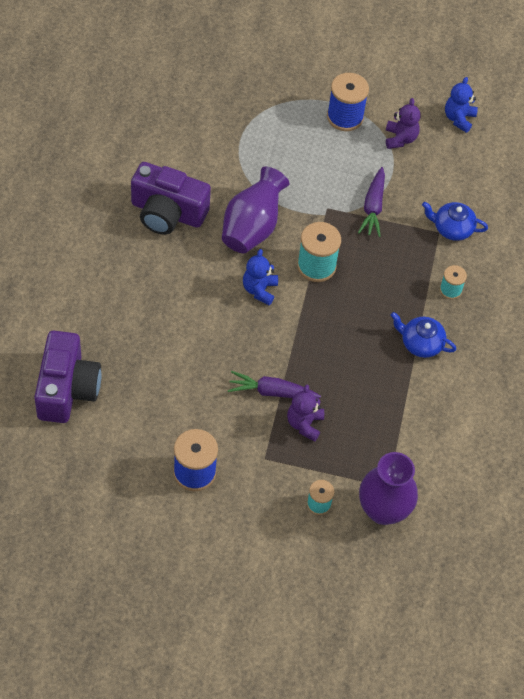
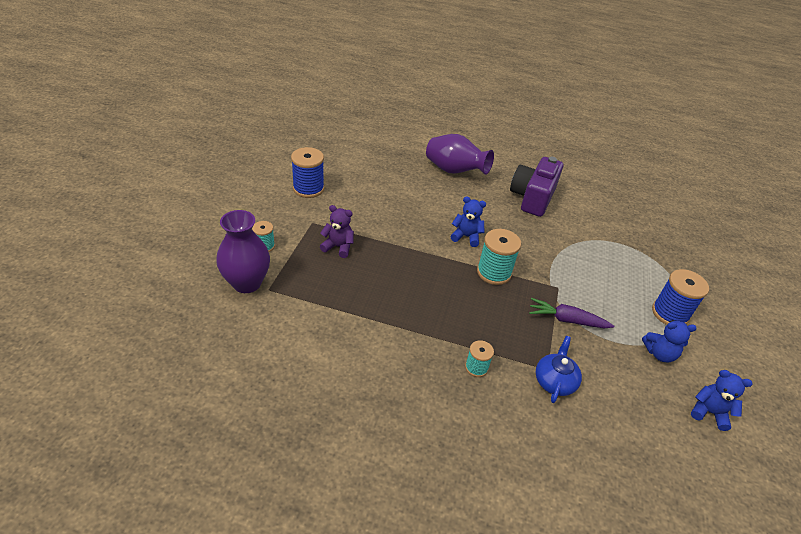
camera: 95 degrees right, 15 degrees down
(67, 389) = (382, 144): purple camera -> none
(252, 227) = (527, 239): purple vase -> purple vase (454, 171)
(271, 392) = (370, 232): purple carrot -> none
(400, 138) = (659, 353): purple teddy bear -> blue teddy bear
(420, 343) = (413, 333): blue teapot -> none

